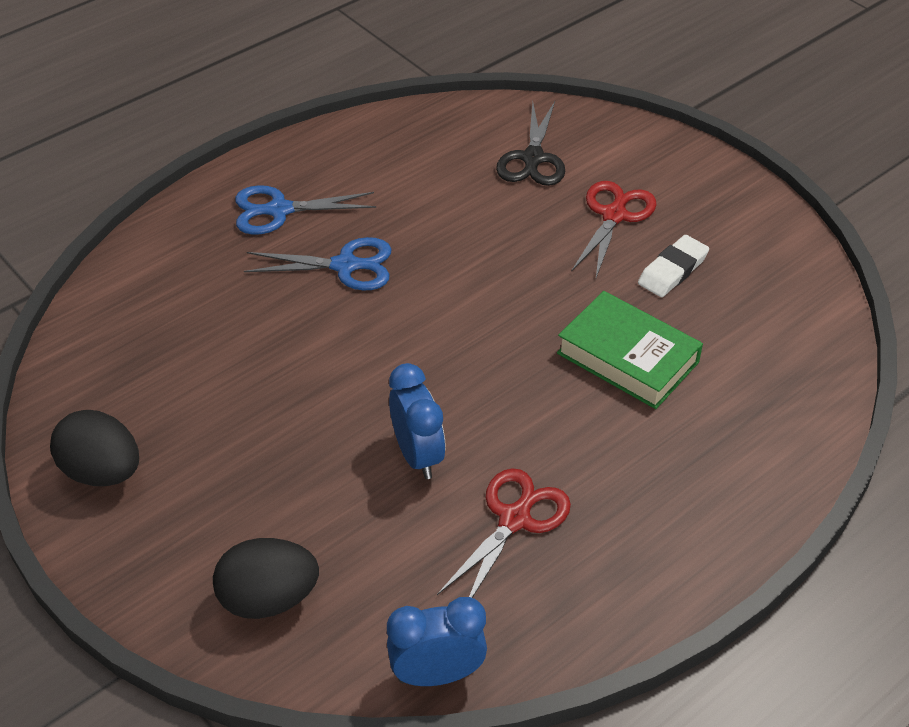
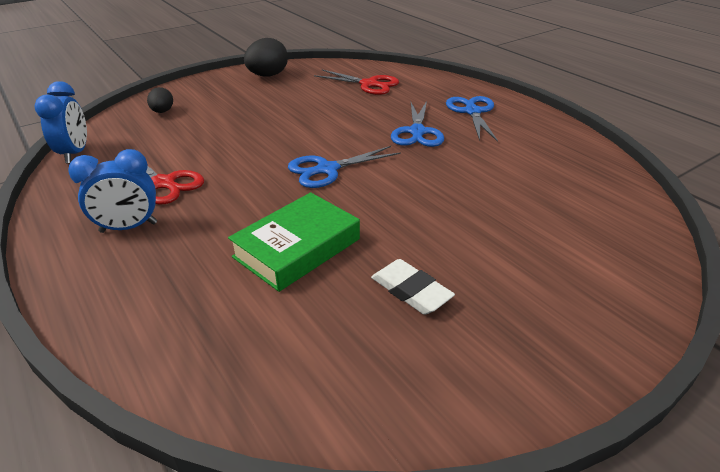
camera: 95 degrees right, 10 degrees down
(268, 599) = (162, 112): black egg -> black egg, size x0.58
(417, 455) = (236, 152): blue clock -> blue clock (129, 227)
(457, 349) = (327, 169): none -> blue scissors
(533, 158) = (569, 217): black scissors -> none
(614, 215) = (493, 259): red scissors -> red scissors (369, 84)

